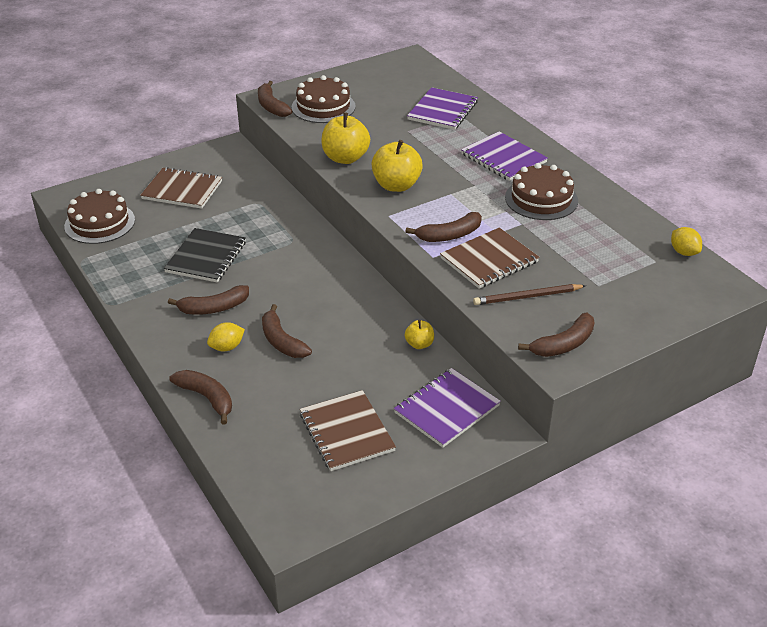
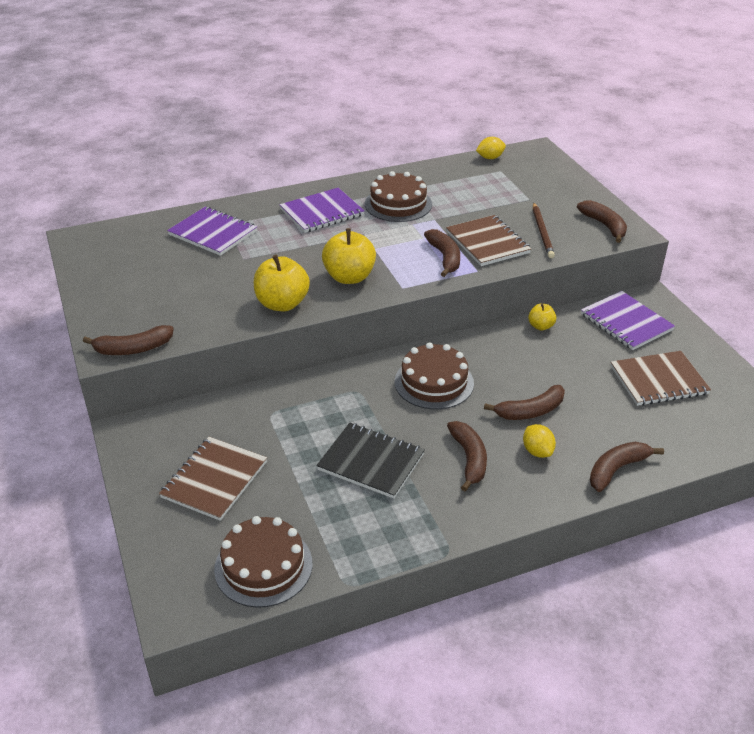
camera: 80 degrees left, 0 degrees up
(323, 107) = (158, 309): brown cake -> brown cake (434, 382)

